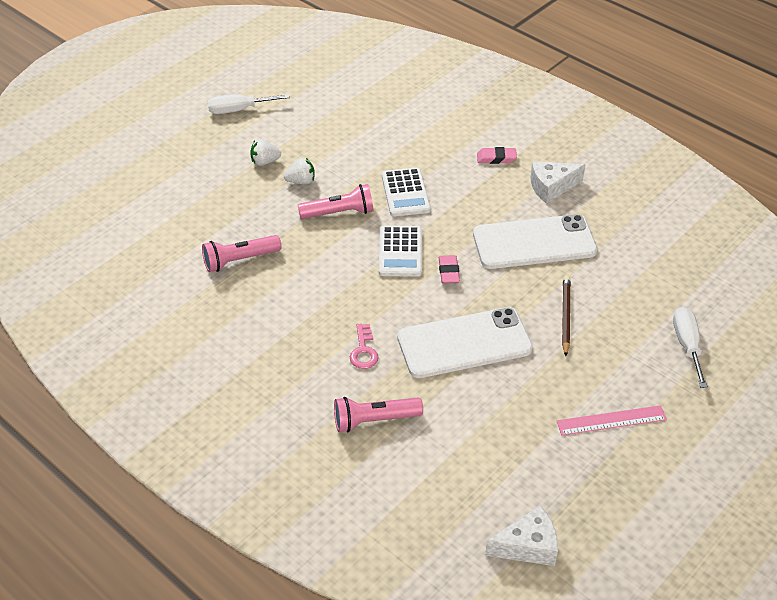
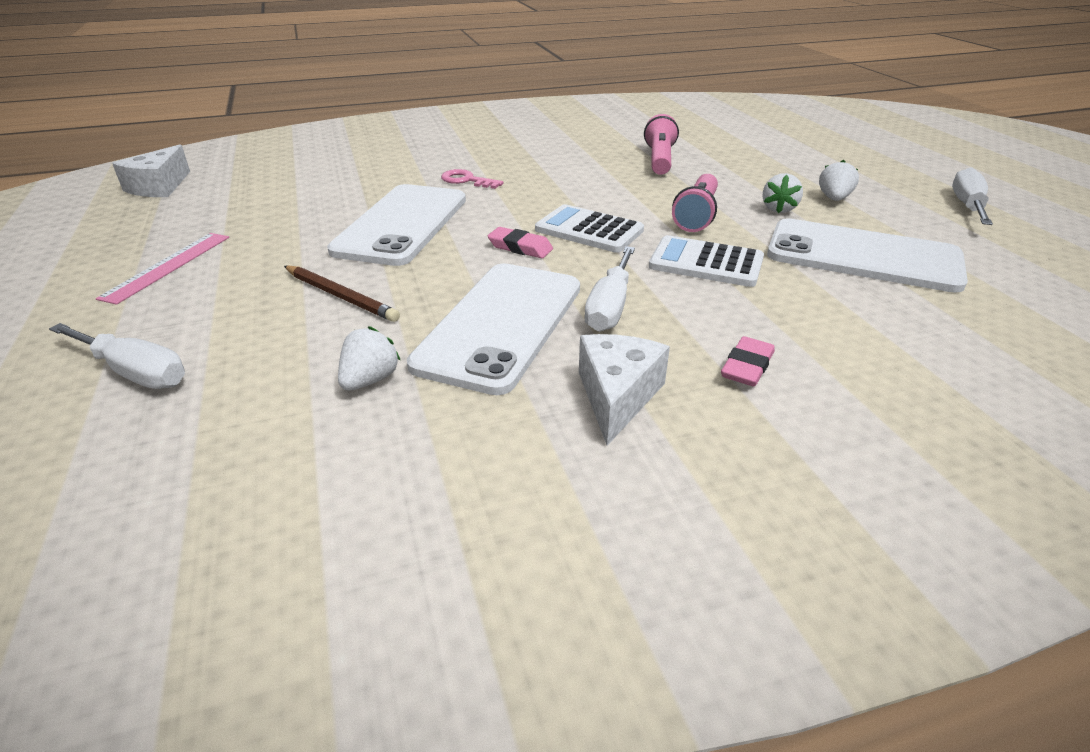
camera: 120 degrees right, 10 degrees down
(349, 140) = (863, 256): none -> white phone
(374, 420) = (383, 167): pink flashlight -> none
(484, 212) = (610, 307): none -> white screwdriver
(613, 263) = (370, 380): none -> white strawberry

